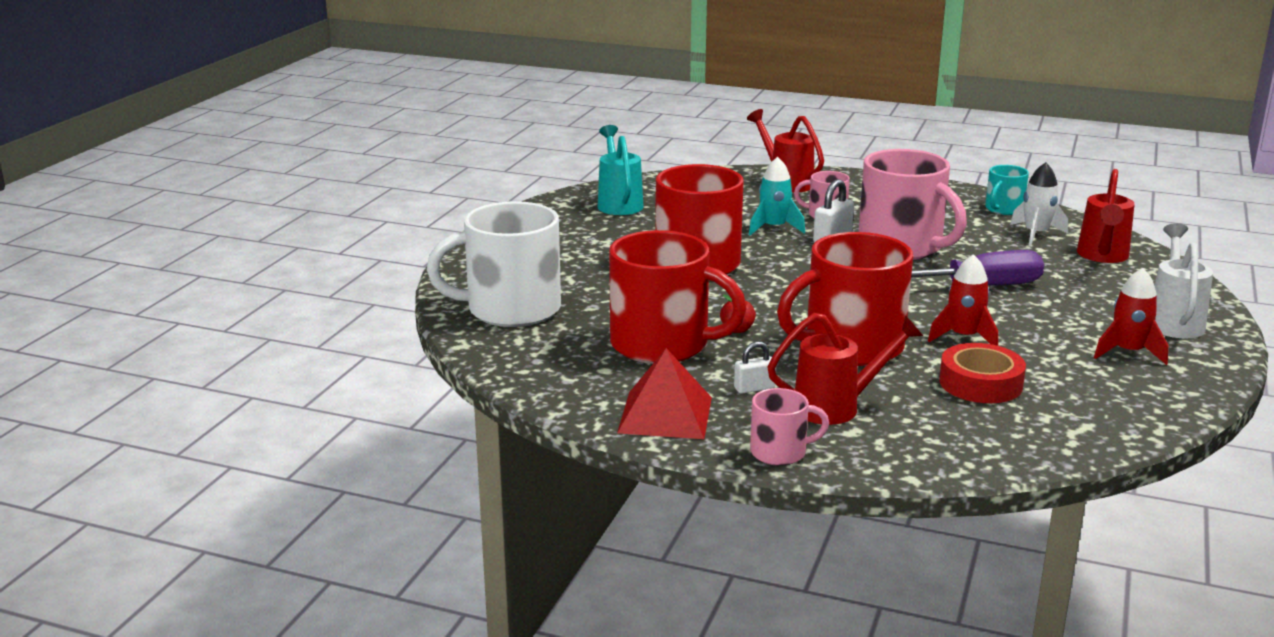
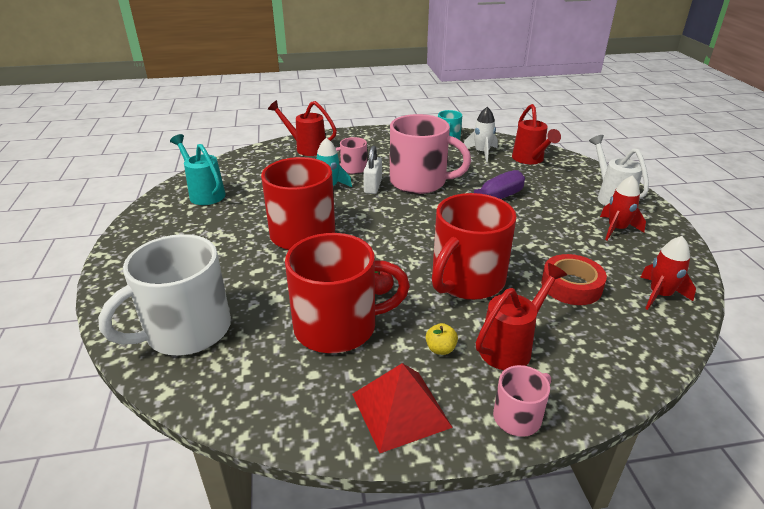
camera: 30 degrees left, 10 degrees up
(754, 388) = (440, 349): white padlock -> yellow apple
(963, 337) = (523, 247): red rocket -> red rocket (660, 295)

